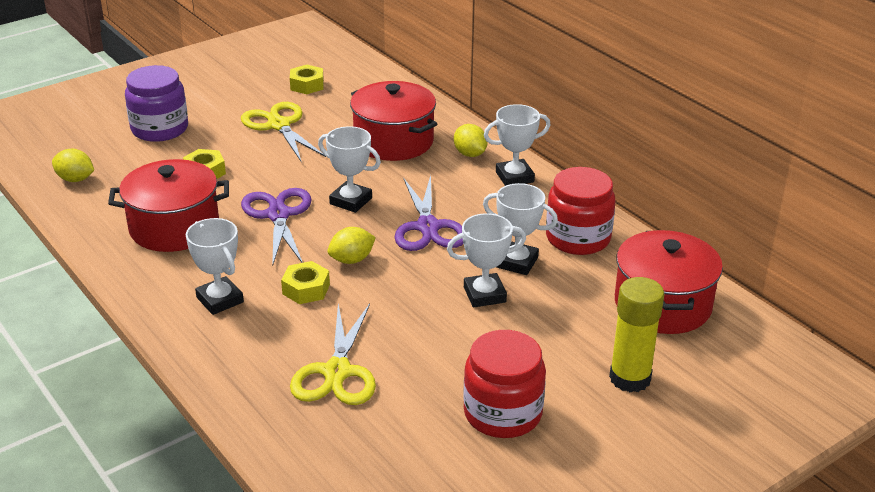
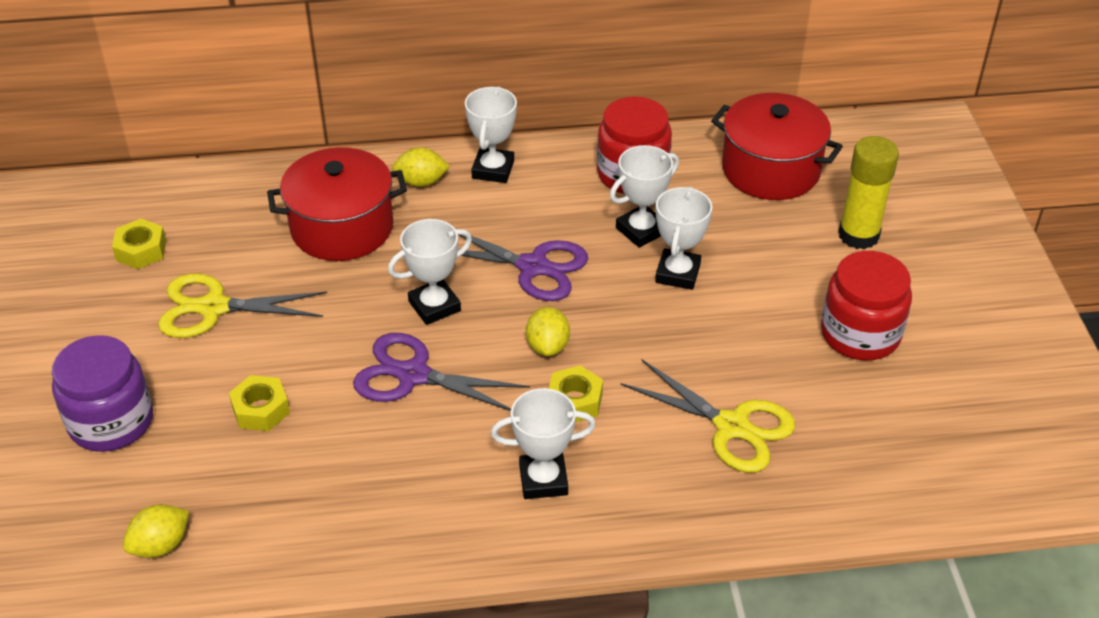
camera: 60 degrees left, 10 degrees up
(174, 227) = (363, 476): red pot -> none

